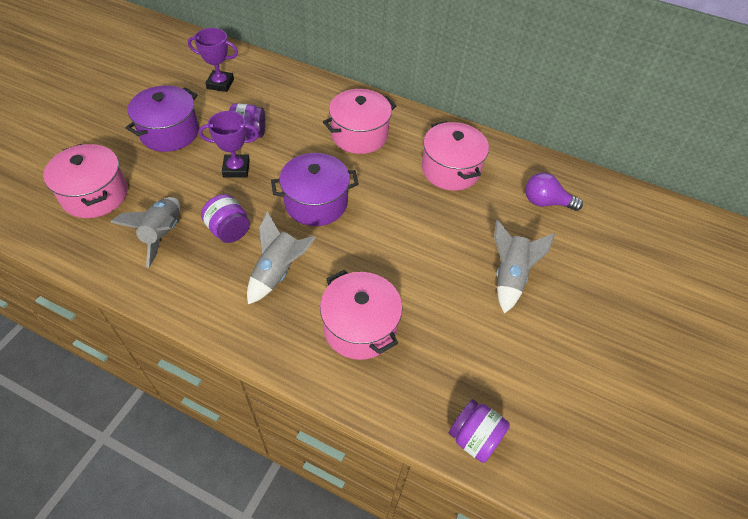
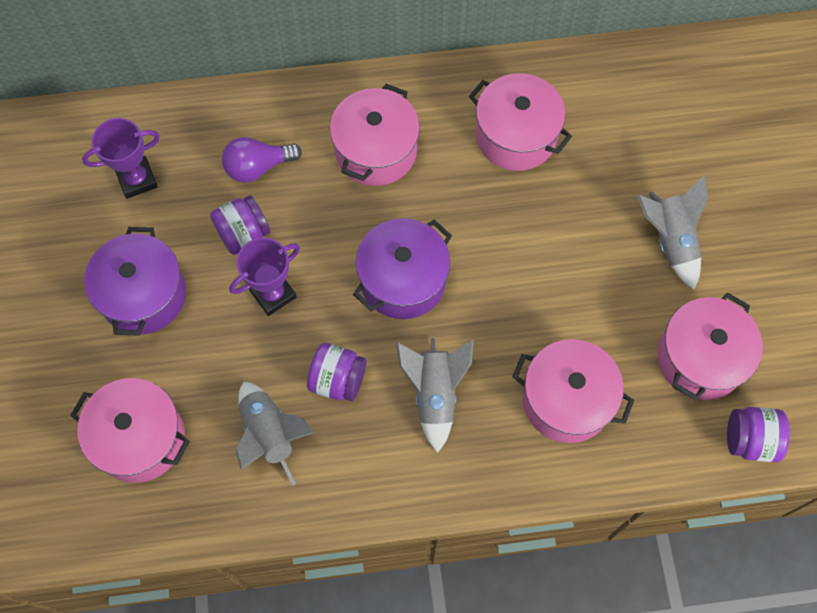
camera: 30 degrees left, 15 degrees up
(477, 359) = (700, 358): none -> pink pot
(545, 202) = (646, 117): purple light bulb -> purple light bulb (258, 167)

